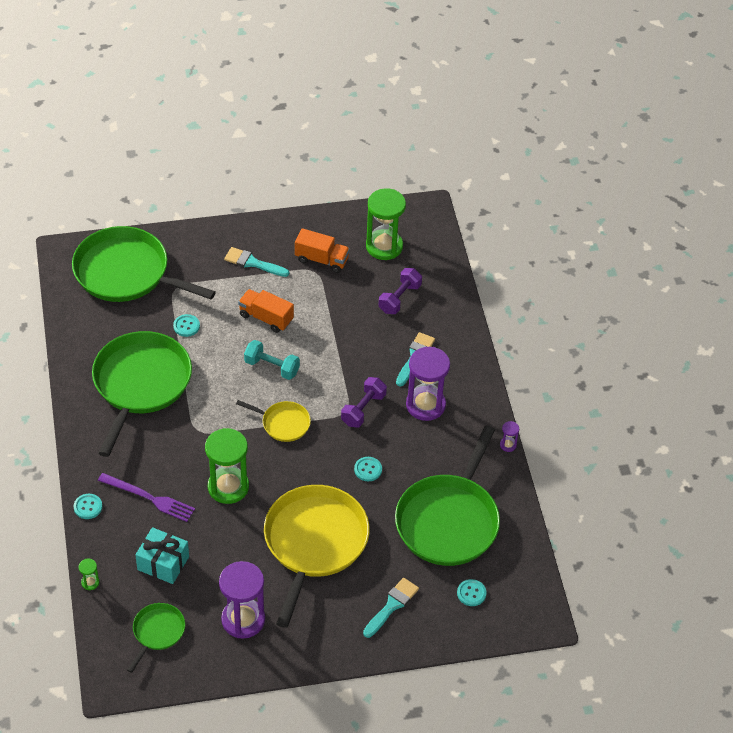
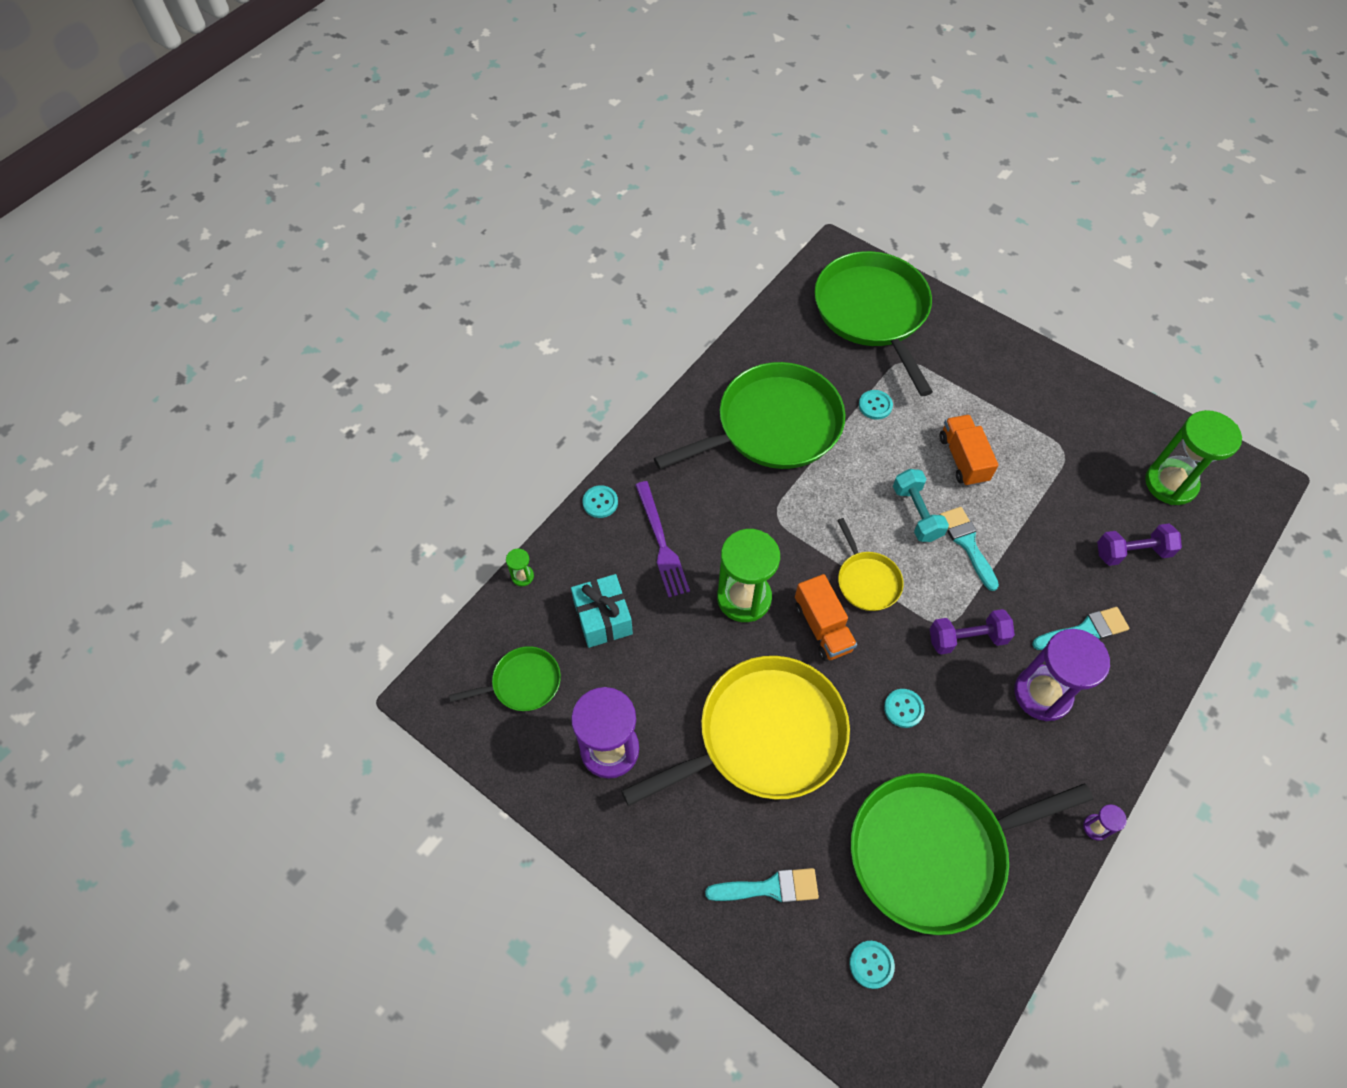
camera: 50 degrees right, 10 degrees up
(253, 263) = (1007, 394): turquoise brush -> turquoise brush (967, 544)
(321, 260) = (1084, 445): orange truck -> orange truck (822, 627)

